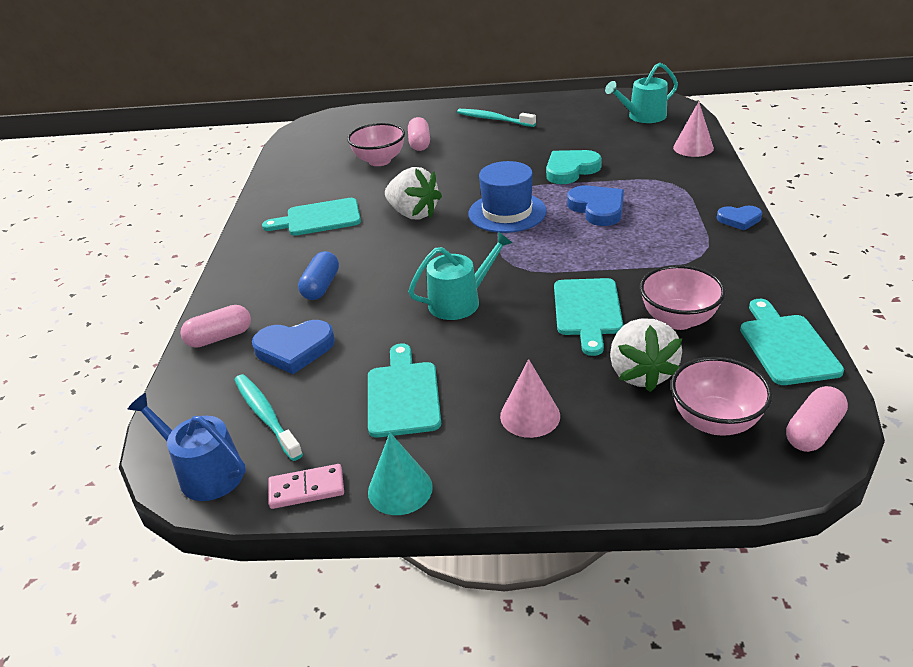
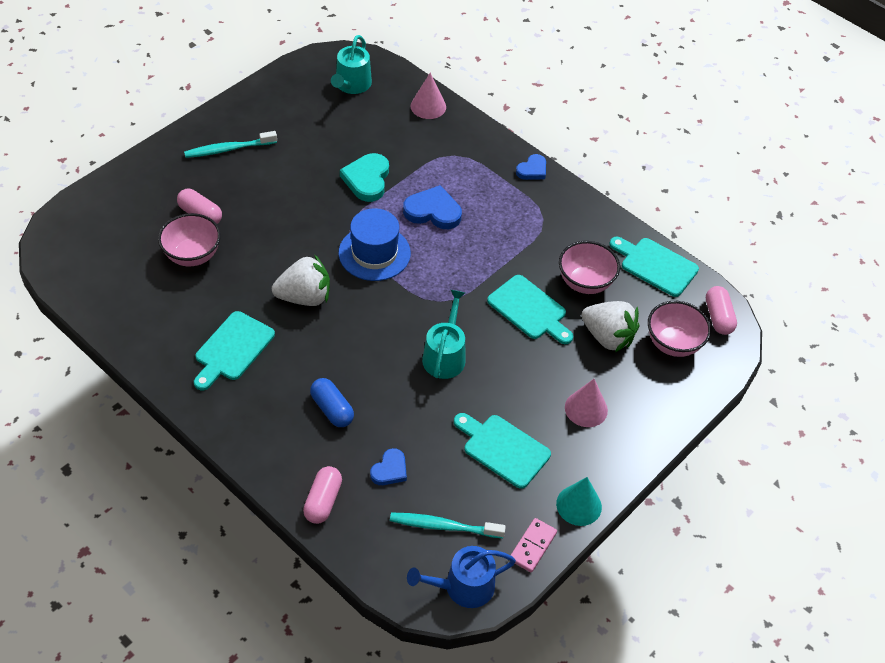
camera: 55 degrees left, 15 degrees up
(294, 349) = (390, 470): blue heart -> blue heart, size x0.62

